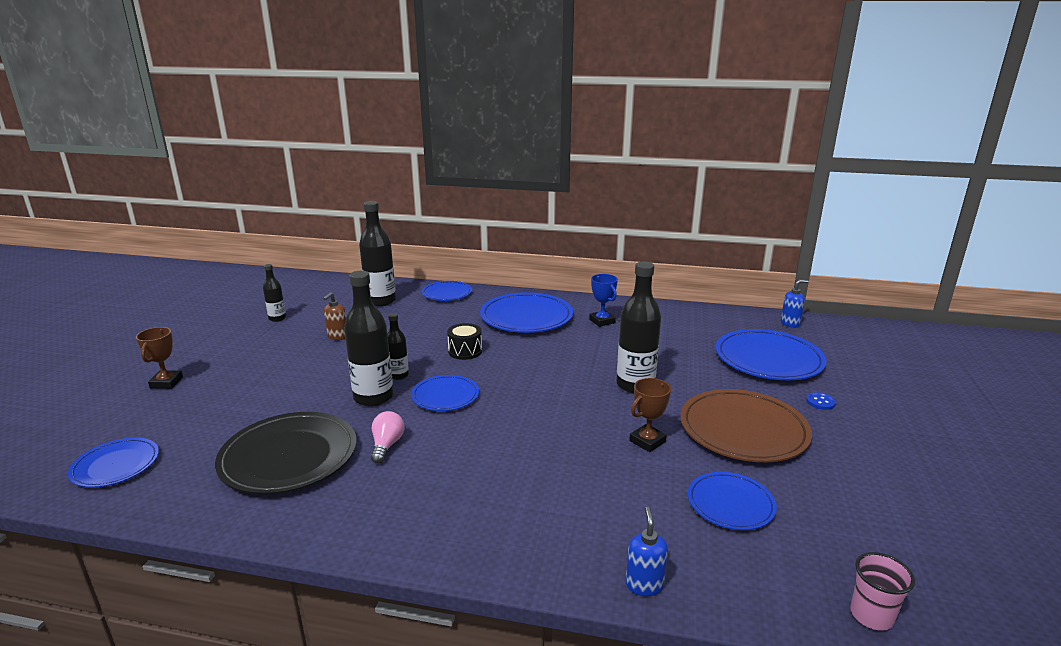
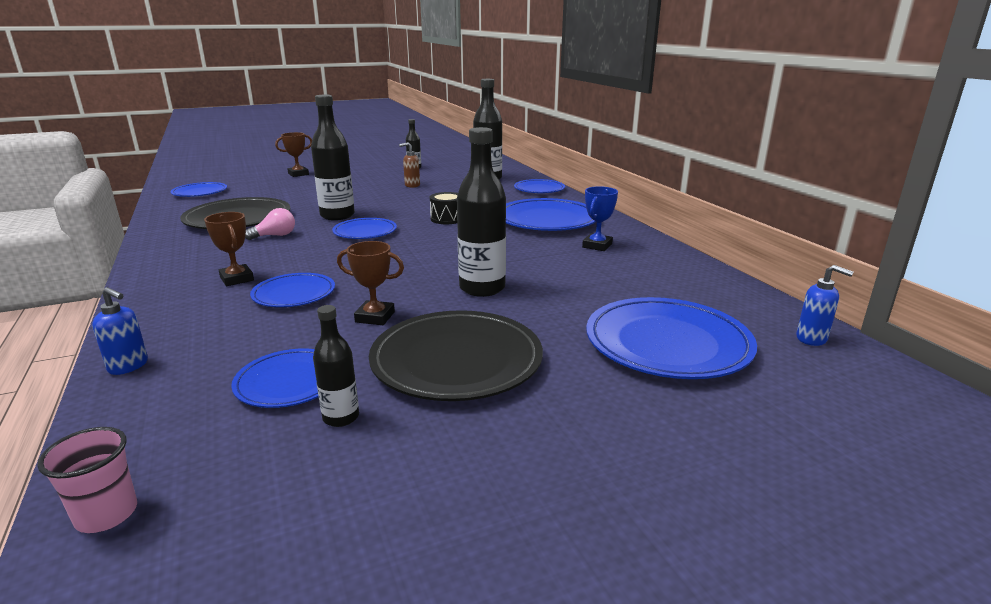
camera: 55 degrees right, 0 degrees up
(398, 375) = (378, 213): black bottle -> black bottle (341, 417)
(490, 491) = (237, 279): none -> brown trophy
(562, 467) = (294, 294): none -> blue plate
(644, 585) = (128, 366): blue soap dispenser -> blue soap dispenser turned 60 degrees clockwise
(743, 430) = (456, 360): brown plate -> black plate
(820, 402) = (601, 400): blue button -> none

